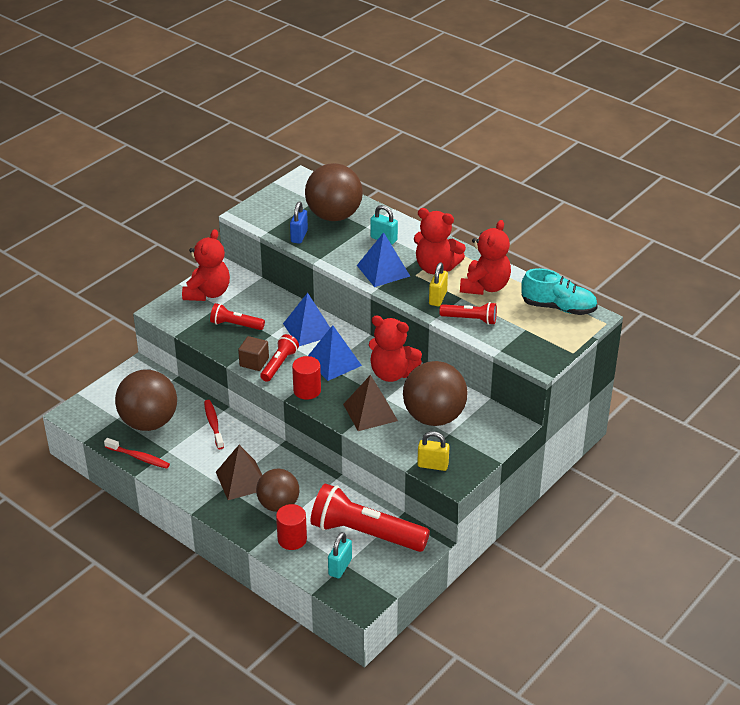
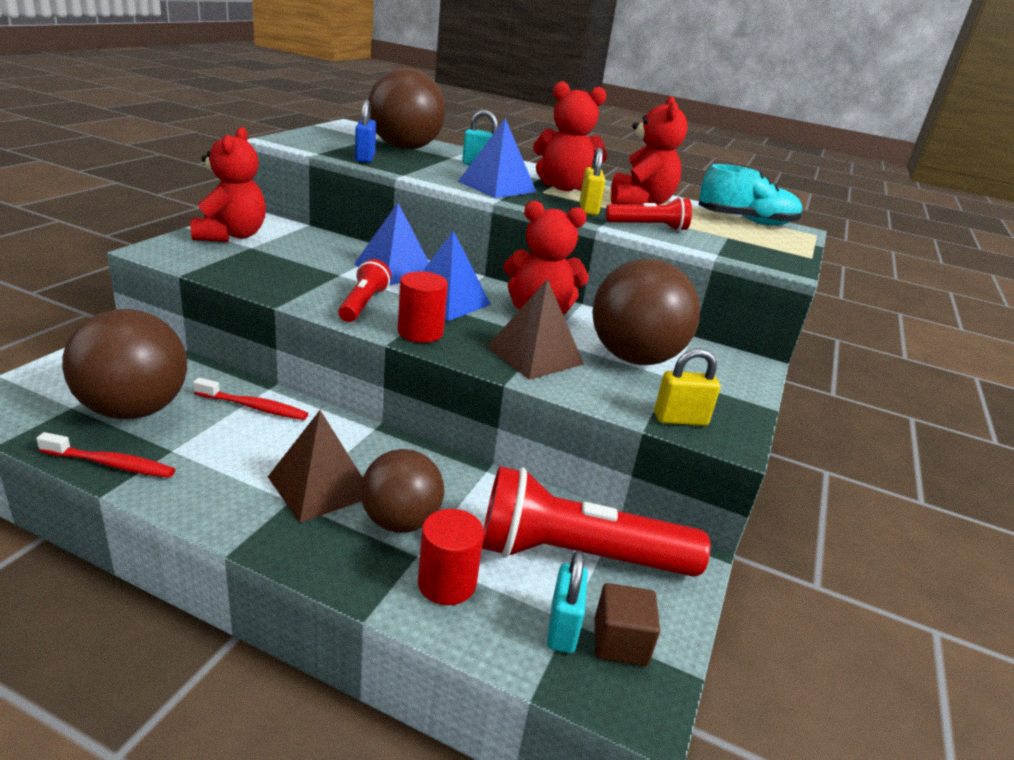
camera: 20 degrees left, 10 degrees down
(213, 424) = (254, 407): red toothbrush -> red toothbrush turned 135 degrees clockwise
(235, 325) = (281, 265): red flashlight -> none
(254, 362) = (321, 302): brown cube -> brown cube (620, 642)

